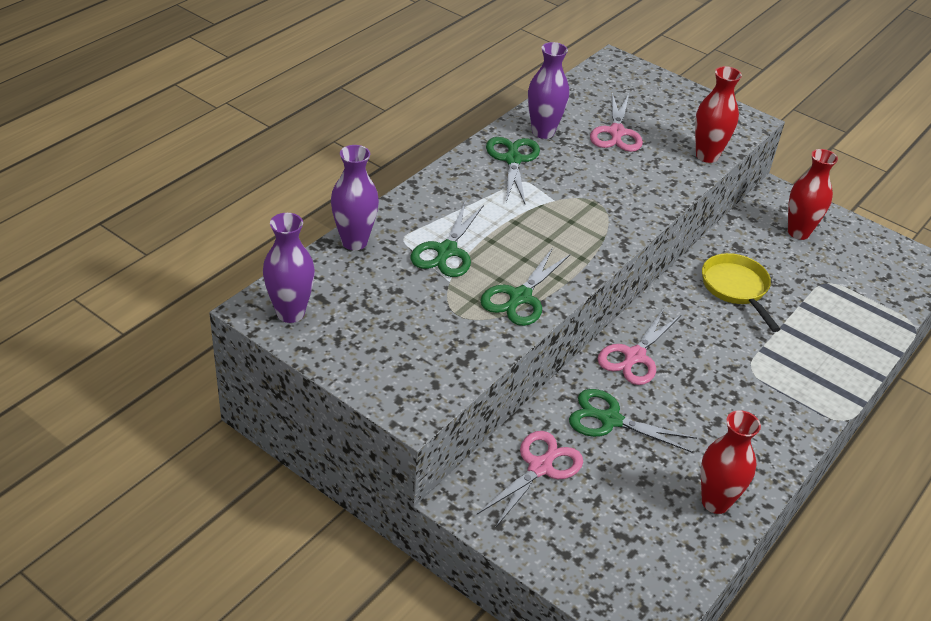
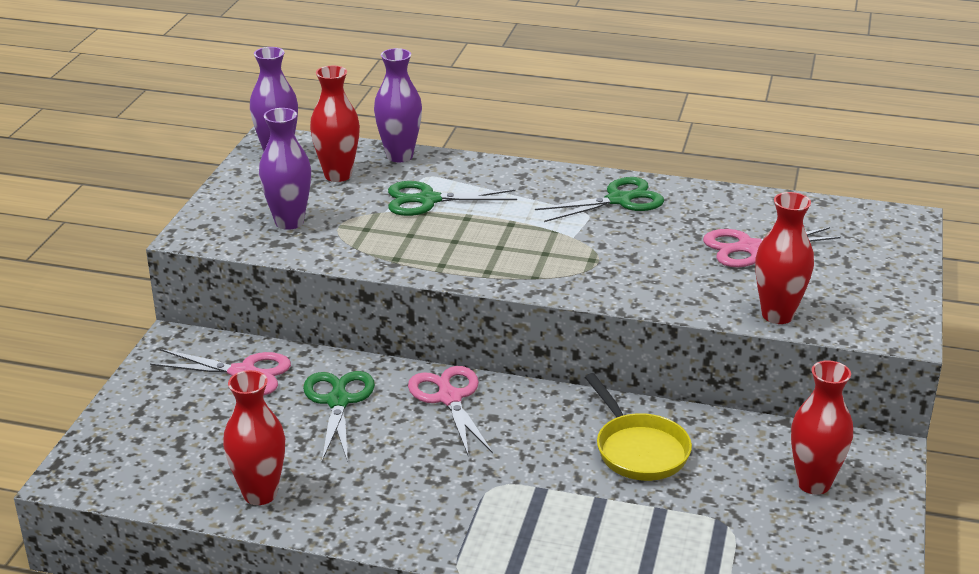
camera: 70 degrees right, 10 degrees down
(363, 288) = (338, 175): none -> red vase
(520, 298) = (391, 251): green scissors -> none
(543, 132) = (692, 205): purple vase -> purple vase (289, 222)
(634, 357) = (449, 398): pink scissors -> pink scissors turned 60 degrees clockwise
(736, 289) = (638, 449): yellow pan -> yellow pan turned 105 degrees clockwise

